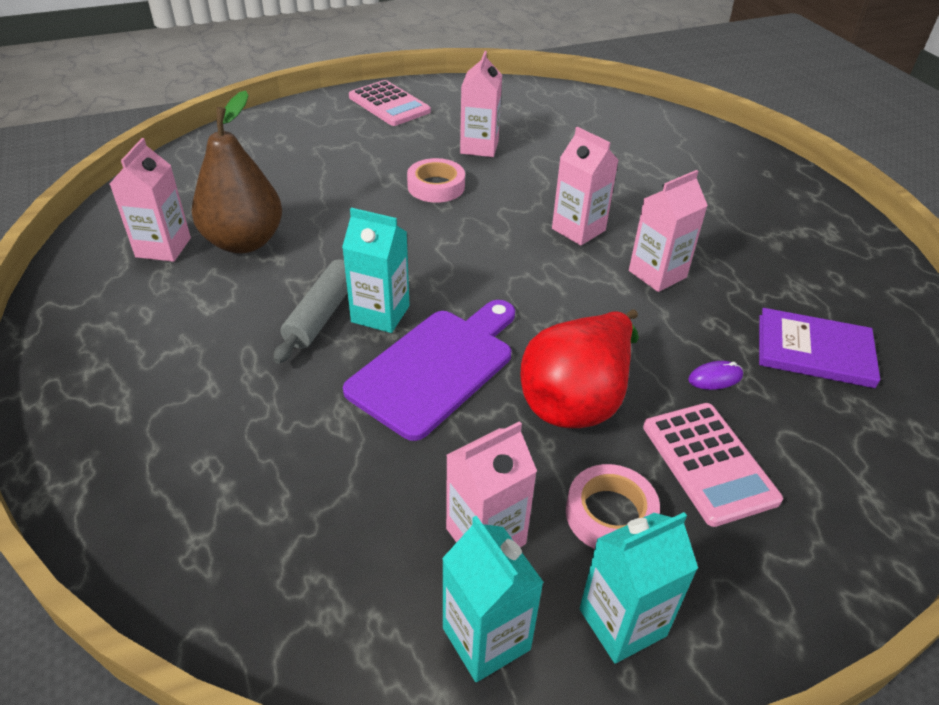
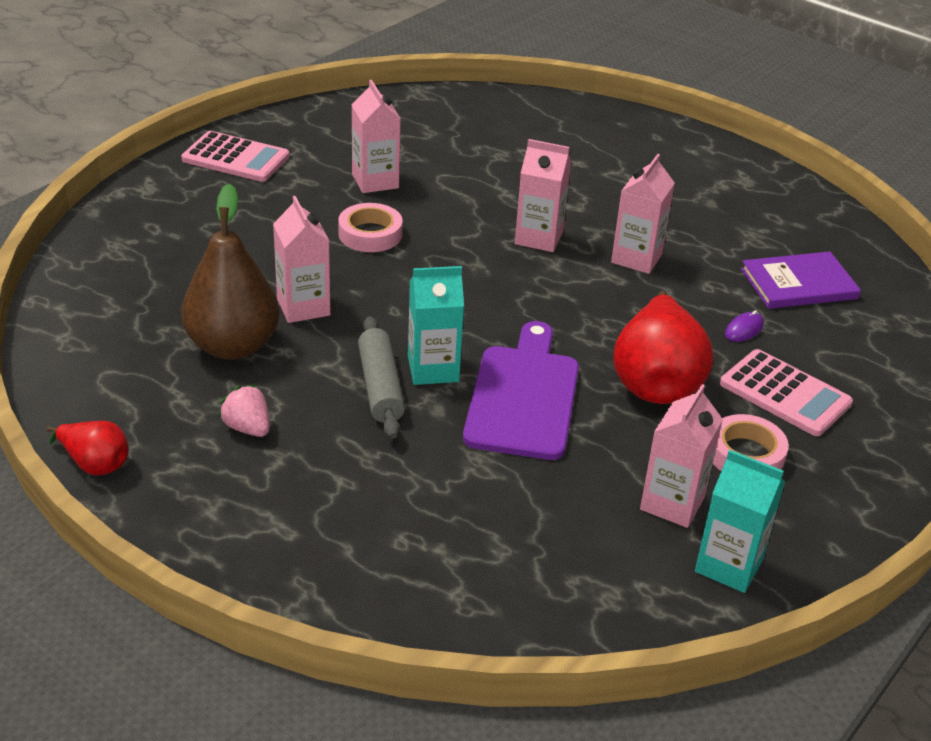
camera: 30 degrees left, 5 degrees down
(53, 300) = (95, 464): none -> red pear
(163, 247) = (153, 378): pink carton -> pink carton (303, 307)
(186, 312) = (248, 428): none -> pink strawberry
(622, 622) = (807, 519): turquoise carton -> none

